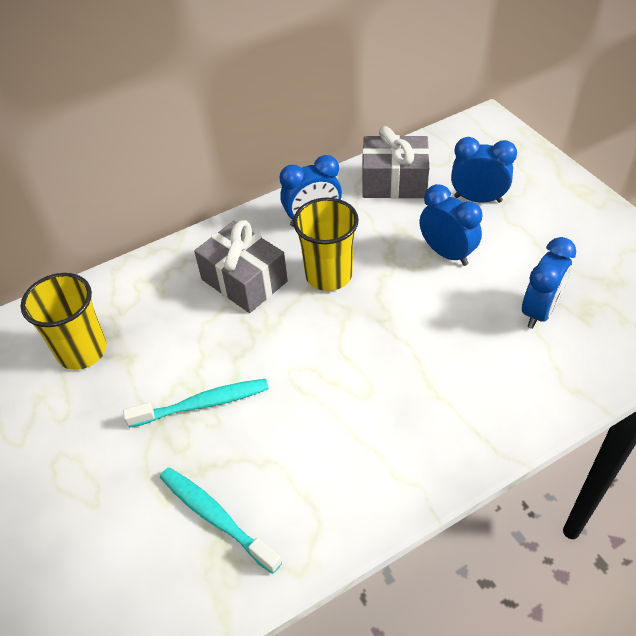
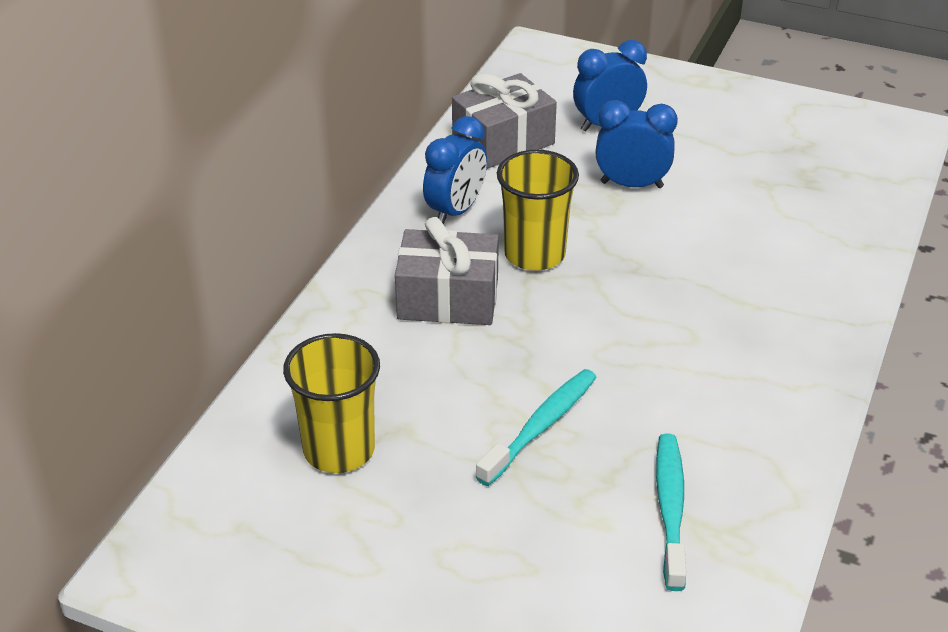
camera: 40 degrees left, 10 degrees down
(216, 517) = (670, 508): turquoise toothbrush -> turquoise toothbrush turned 90 degrees clockwise
(539, 311) = (769, 197): blue clock -> none

